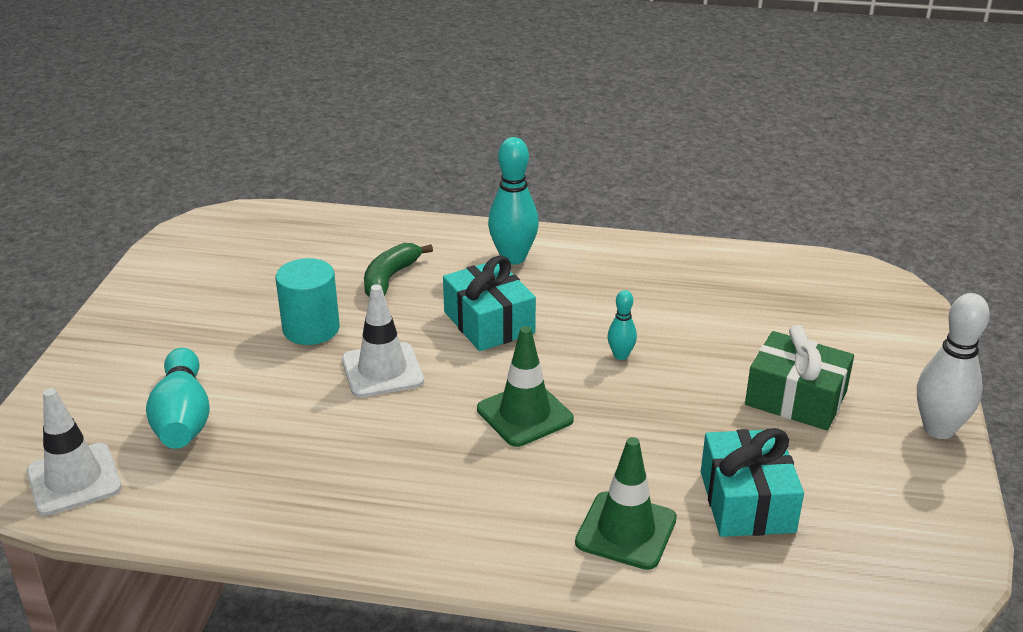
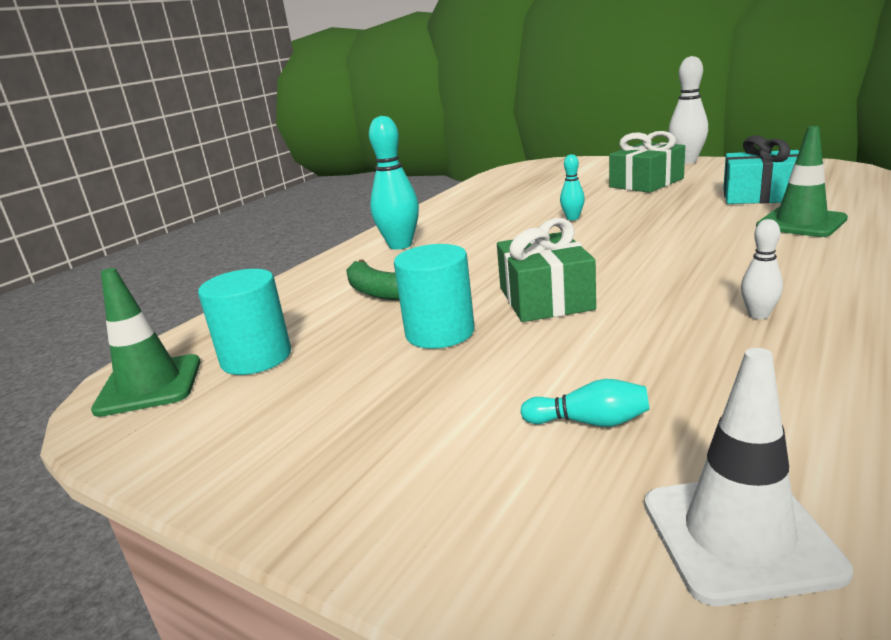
camera: 65 degrees left, 10 degrees down
(183, 418) = (589, 422): turquoise bowling pin -> turquoise bowling pin, size x0.52
(267, 257) = (256, 358): none -> turquoise cylinder
(353, 492) = (758, 315): none -> white bowling pin
(382, 370) = (545, 298): white traffic cone -> green gift
(489, 322) = (494, 255): turquoise gift -> none
(525, 414) = (642, 247): green traffic cone -> green traffic cone (149, 386)

